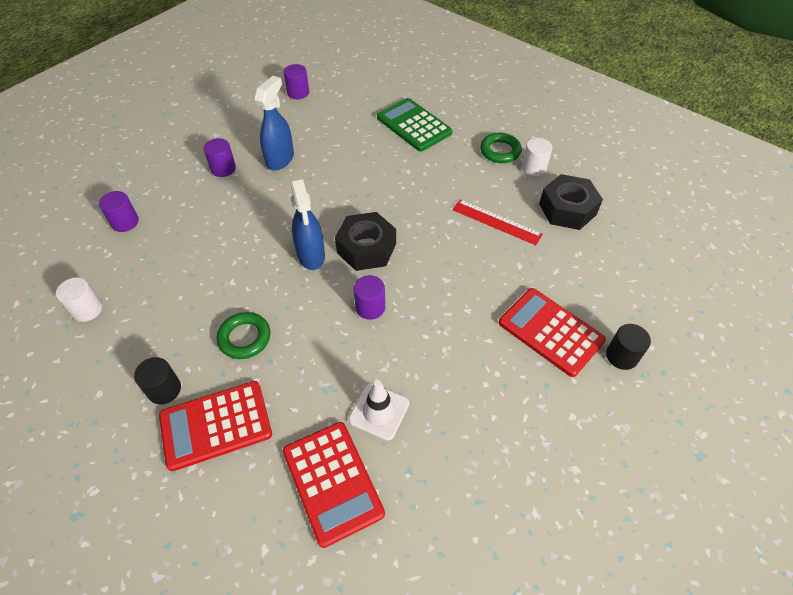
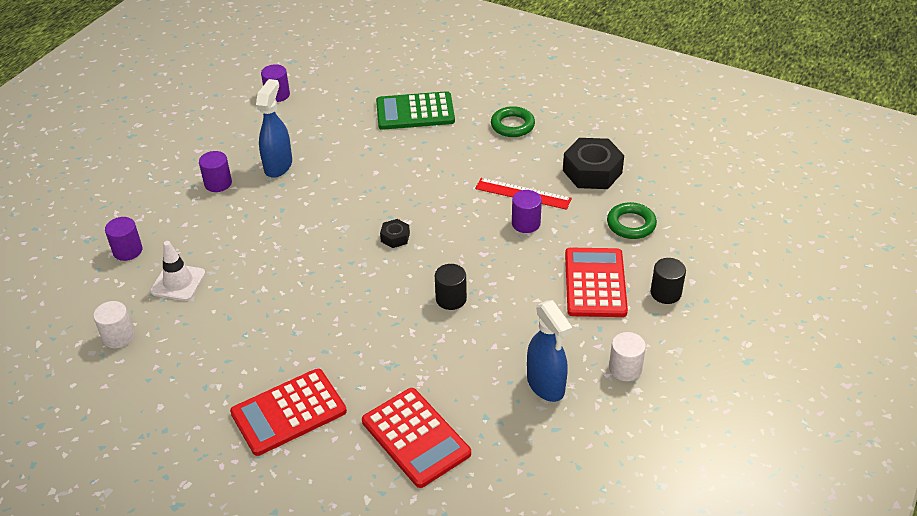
camera: 10 degrees left, 10 degrees down
(164, 389) = (226, 392): black cylinder -> black cylinder (451, 299)
(244, 338) = (293, 336): green ring -> green ring (631, 224)
(311, 256) = (339, 253): blue spray bottle -> blue spray bottle (546, 385)
(366, 248) = (395, 237): black nut -> black nut, size x0.49
(370, 307) = (413, 289): purple cylinder -> purple cylinder (526, 223)
(379, 411) = (445, 375): white traffic cone -> white traffic cone (178, 282)
(414, 125) = (415, 112): green calculator -> green calculator turned 45 degrees counterclockwise
(533, 168) = (551, 137): white cylinder -> white cylinder (625, 369)
(550, 331) = (595, 283): red calculator -> red calculator turned 60 degrees clockwise

